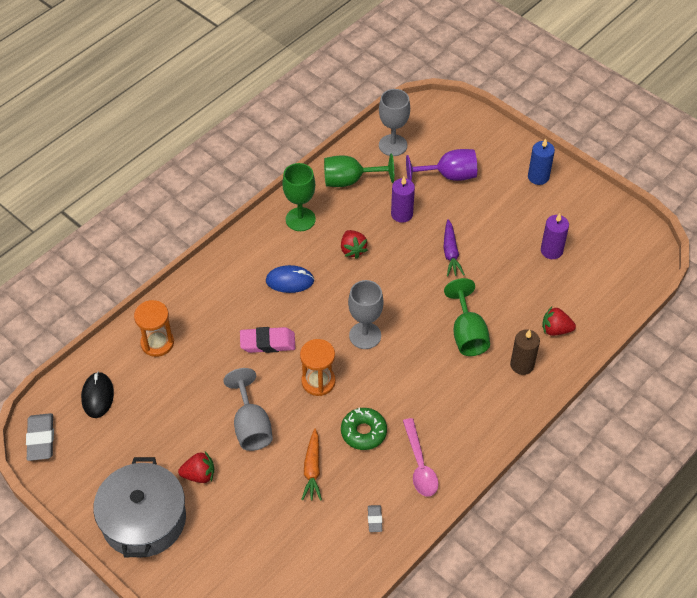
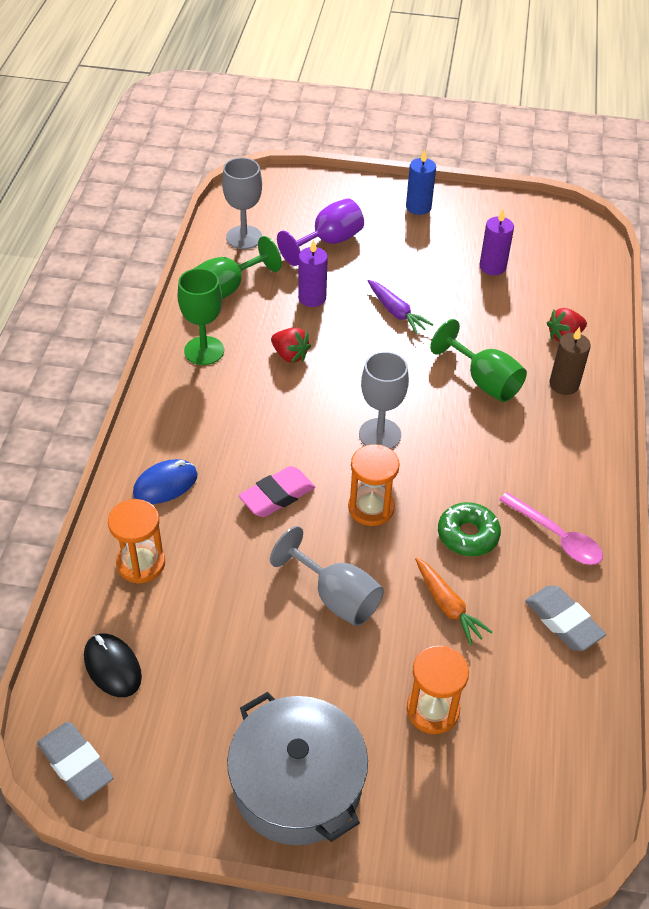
camera: 35 degrees left, 5 degrees down
(199, 475) = (322, 688): red strawberry -> none
(250, 524) = (432, 710): none -> orange hourglass
(290, 281) = (246, 418): blue mouse -> blue mouse (165, 484)
(374, 519) = (563, 622): grey eraser -> grey eraser, size x1.88

